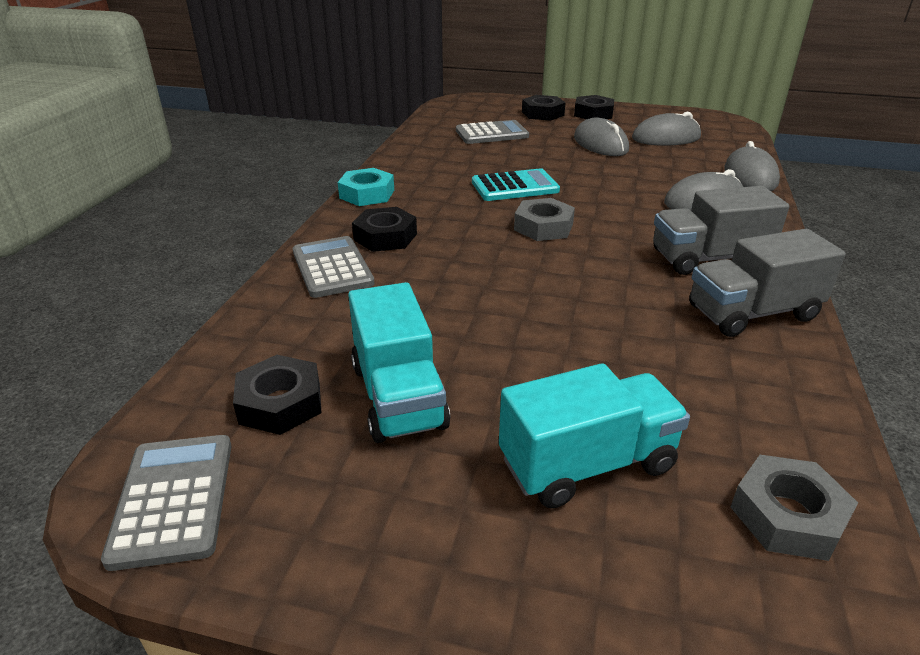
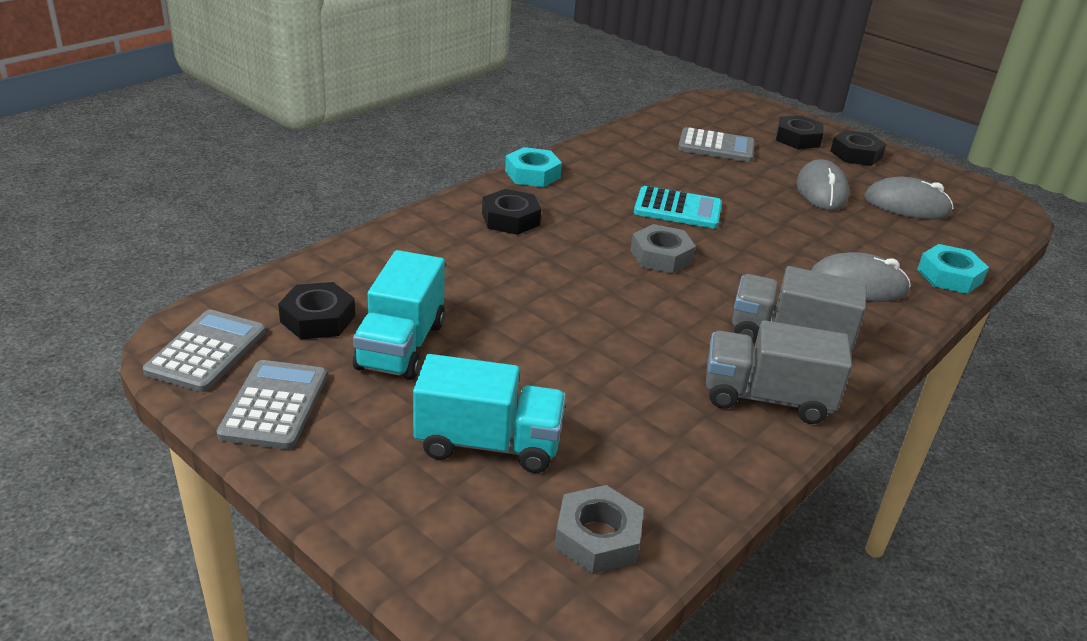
camera: 25 degrees right, 0 degrees up
(332, 268) = (443, 231): grey calculator -> grey calculator (274, 405)
(750, 176) = (949, 276): grey mouse -> turquoise nut

